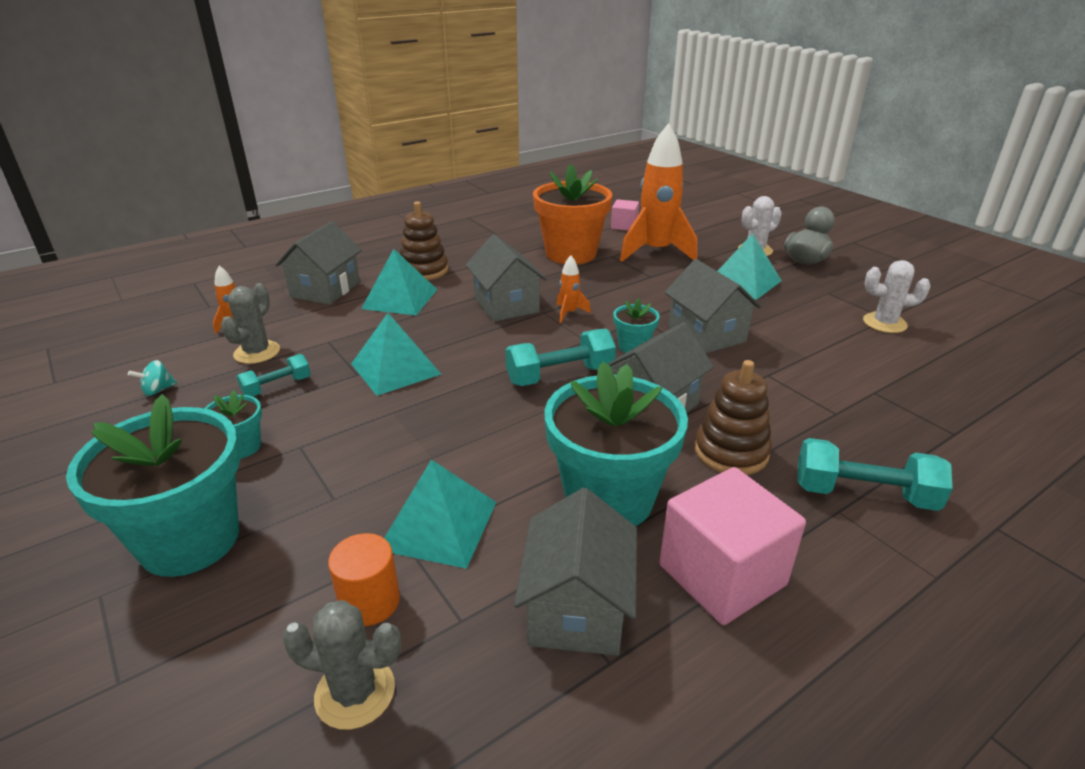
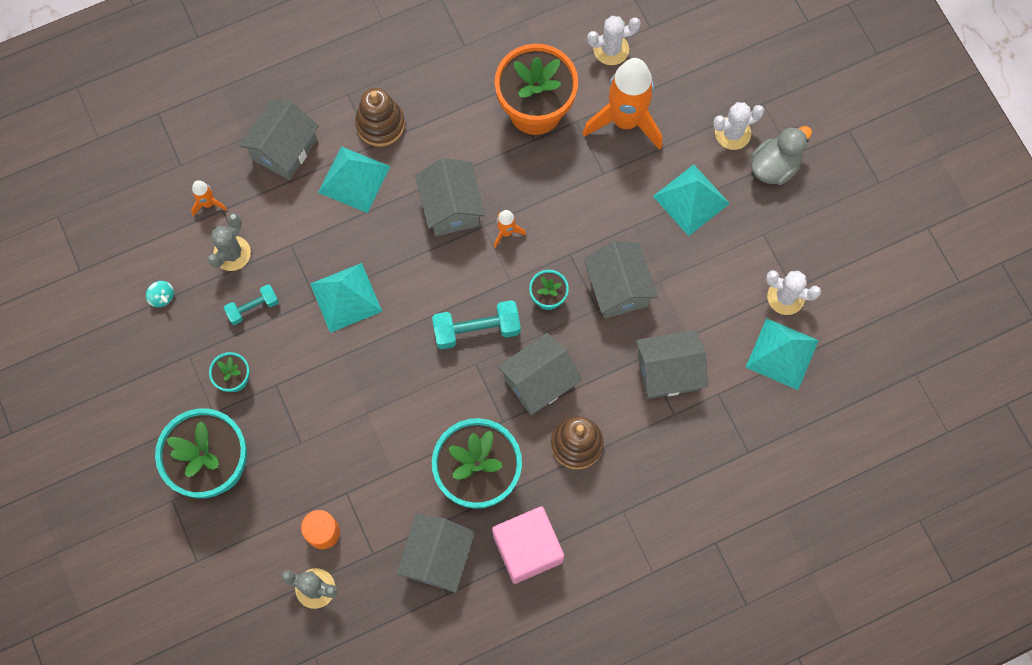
camera: 10 degrees right, 40 degrees up
(158, 390) = (162, 297): turquoise spinning top -> turquoise spinning top turned 105 degrees counterclockwise
(438, 525) = (366, 479): turquoise pyramid -> turquoise pyramid (782, 354)
(624, 226) = (611, 49): pink cube -> white cactus
(803, 382) = (668, 372): none -> grey house
(863, 494) = (647, 500): turquoise dumbbell -> none

